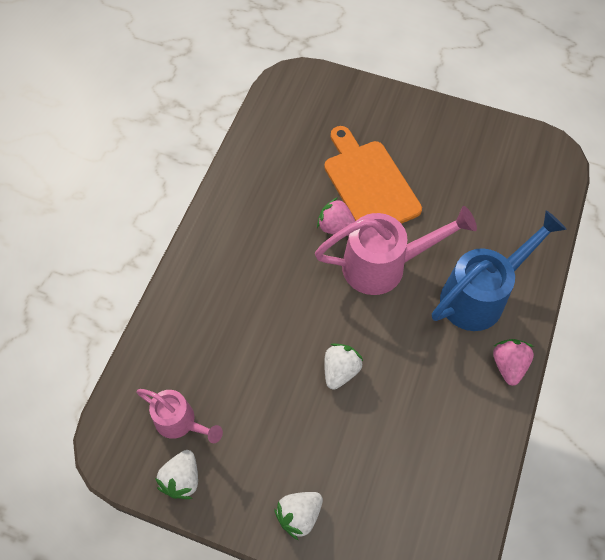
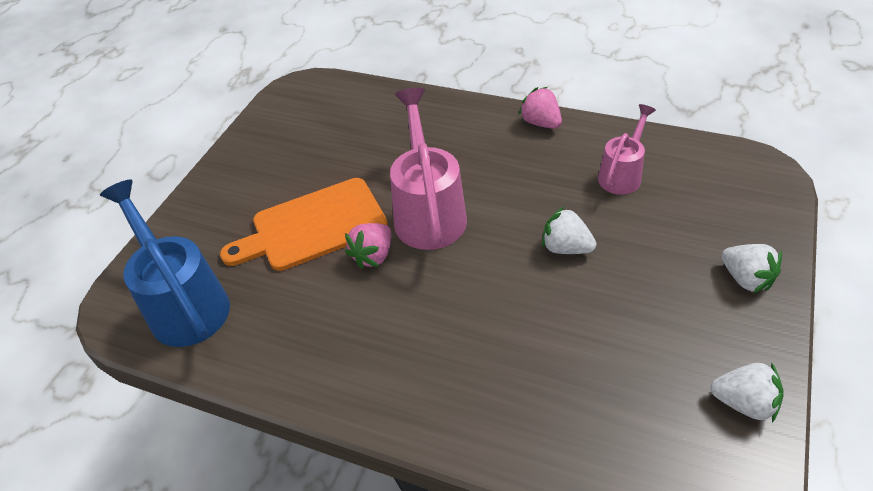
camera: 85 degrees left, 15 degrees down
(180, 422) = (667, 412): pink watering can -> pink watering can (622, 174)
(480, 295) = (465, 139): blue watering can -> blue watering can (184, 303)
(508, 365) = (541, 123): pink strawberry -> pink strawberry turned 45 degrees clockwise

